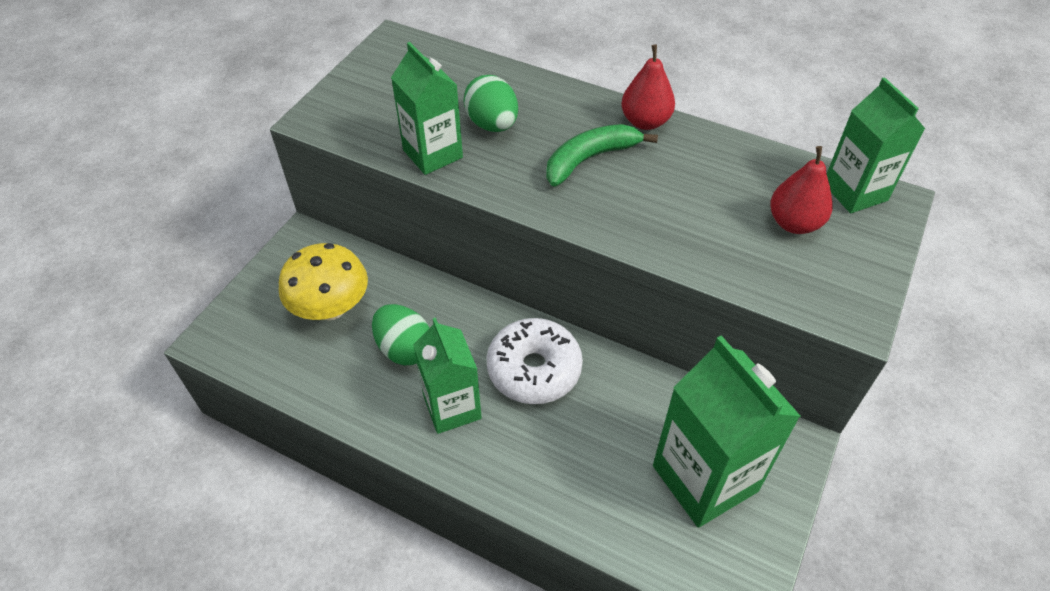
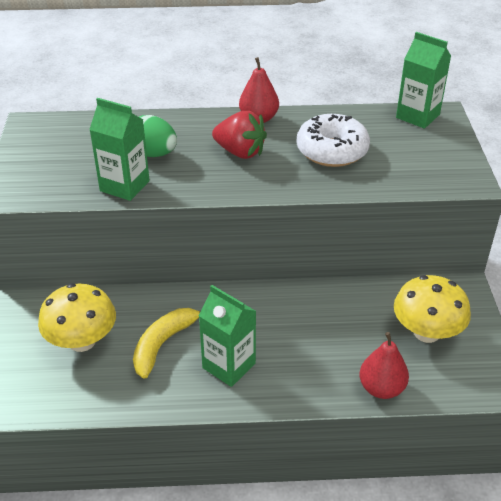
camera: 30 degrees left, 10 degrees down
(404, 349) = (163, 344): green egg -> yellow banana
(534, 369) = (268, 317): white donut -> white donut (332, 151)
(590, 159) = (240, 152): green banana -> red strawberry
(705, 478) = (426, 332): green carton -> yellow mushroom
(794, 223) = (397, 145): red pear -> red pear (381, 388)

